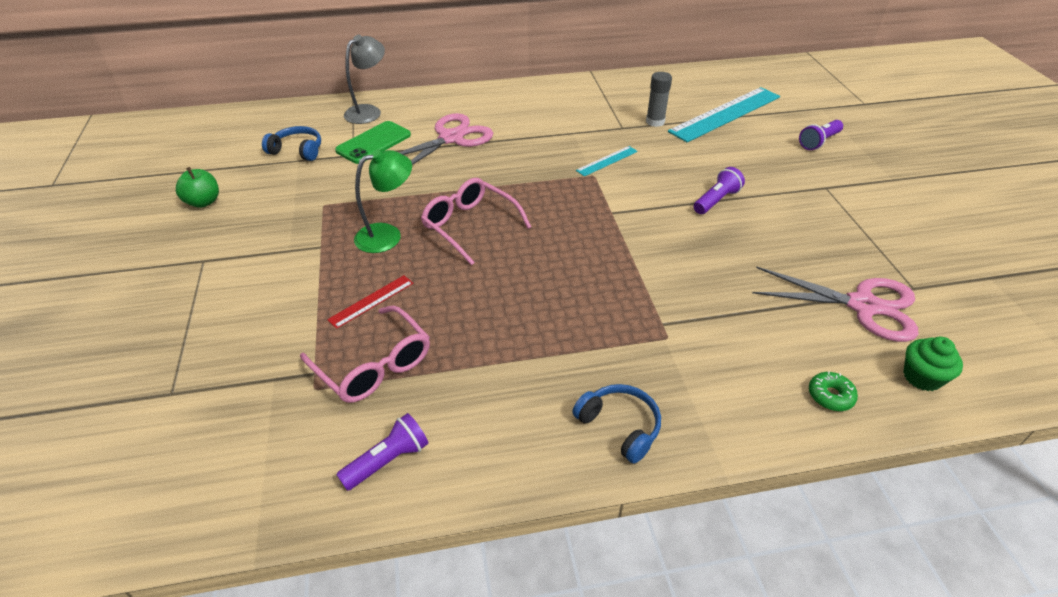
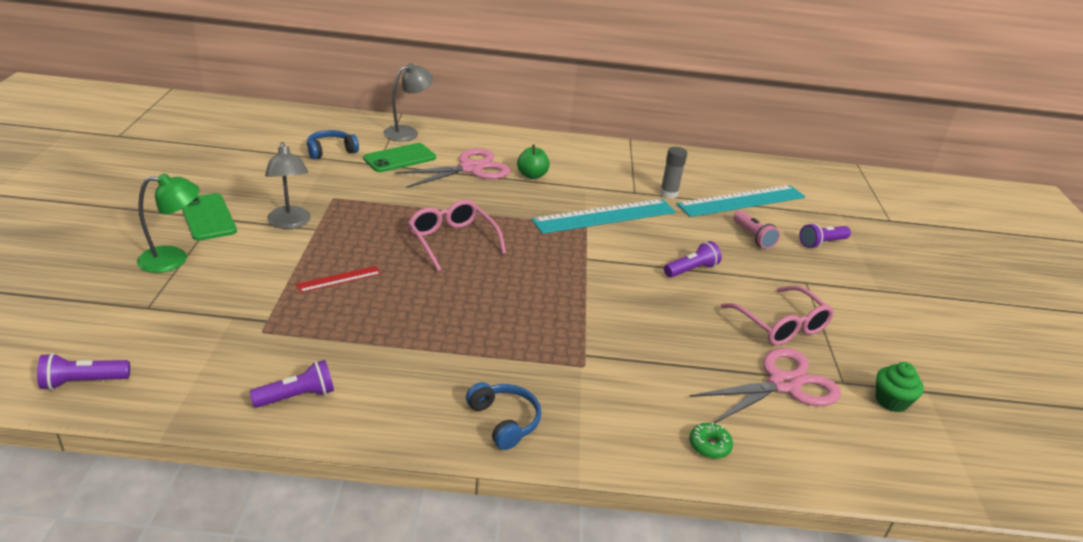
camera: 10 degrees right, 10 degrees down
(132, 513) = (83, 382): none -> purple flashlight
(195, 261) = (208, 217): none -> green phone
(203, 202) = (234, 174): green apple -> green apple (532, 175)
(289, 246) = (290, 223): none -> grey lamp
(297, 150) = (331, 151): blue headphones -> blue headphones turned 60 degrees counterclockwise
(374, 365) = (318, 326): pink glasses -> pink glasses (781, 325)
(387, 235) = (377, 232): green lamp -> green lamp (173, 259)
(607, 161) = (605, 216): turquoise ruler -> turquoise ruler, size x2.16
(754, 150) = (753, 237): none -> pink flashlight
(862, 306) = (783, 384): pink scissors -> pink scissors turned 60 degrees counterclockwise
(922, 377) = (806, 453): green cupcake -> green cupcake (891, 401)

